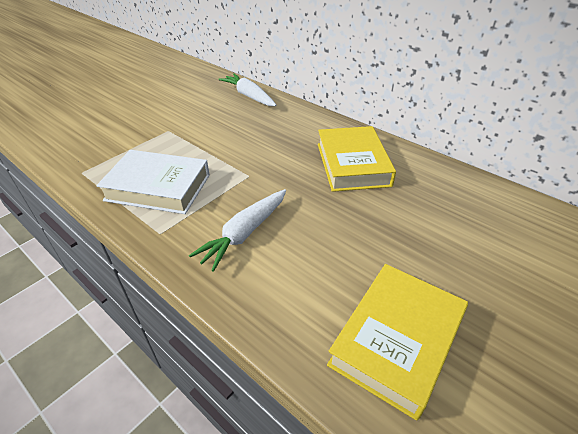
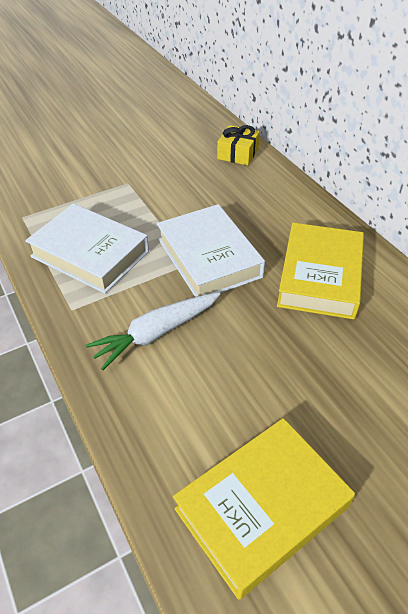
camera: 20 degrees right, 5 degrees up
(249, 96) = (238, 153): white carrot -> yellow gift
(261, 169) = (209, 258): none -> white book

